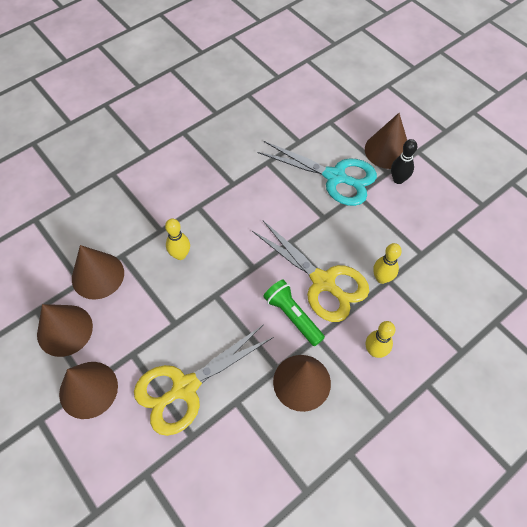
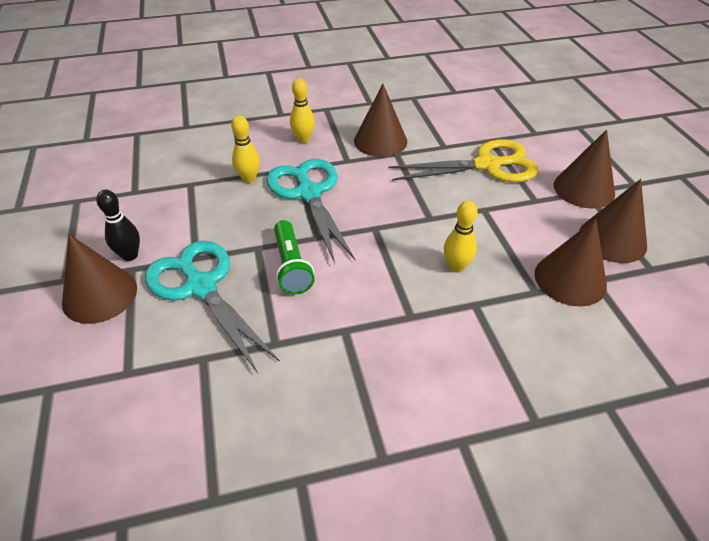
camera: 155 degrees left, 15 degrees down
(292, 316) = (359, 179): green flashlight -> green flashlight (291, 266)
(323, 282) = (308, 193): yellow scissors -> turquoise scissors

